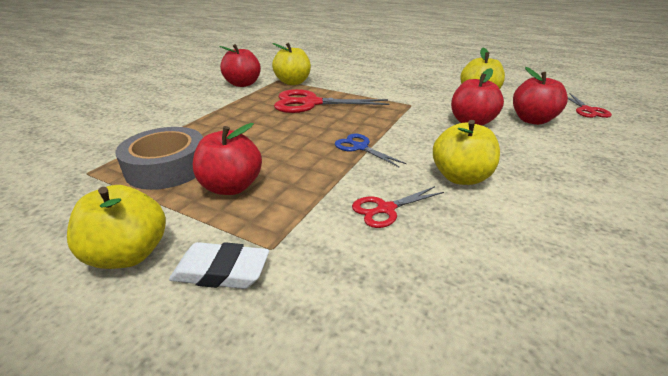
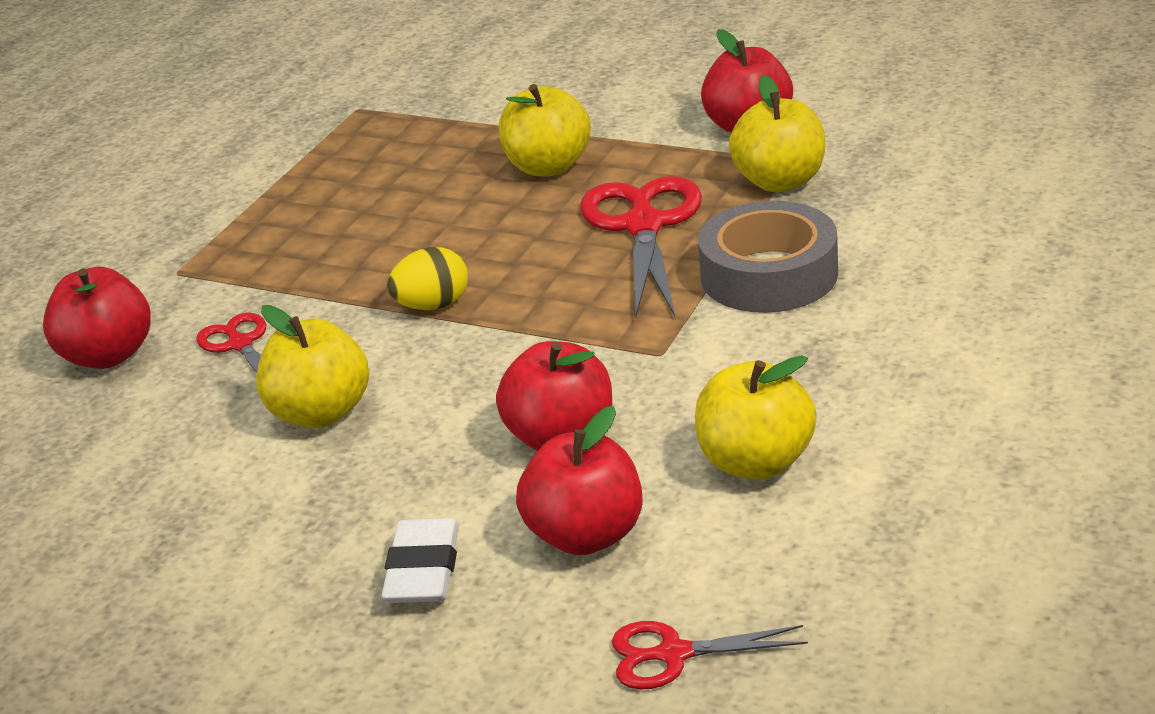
camera: 90 degrees right, 0 degrees up
(129, 254) = (184, 193): yellow apple -> yellow apple (548, 167)
(167, 167) = (369, 157): grey tape -> grey tape (769, 274)
(221, 271) = (145, 251): white eraser -> white eraser (423, 570)
(231, 187) = (311, 217): red apple -> red apple (108, 355)
(360, 147) = (433, 305): blue scissors -> yellow egg

